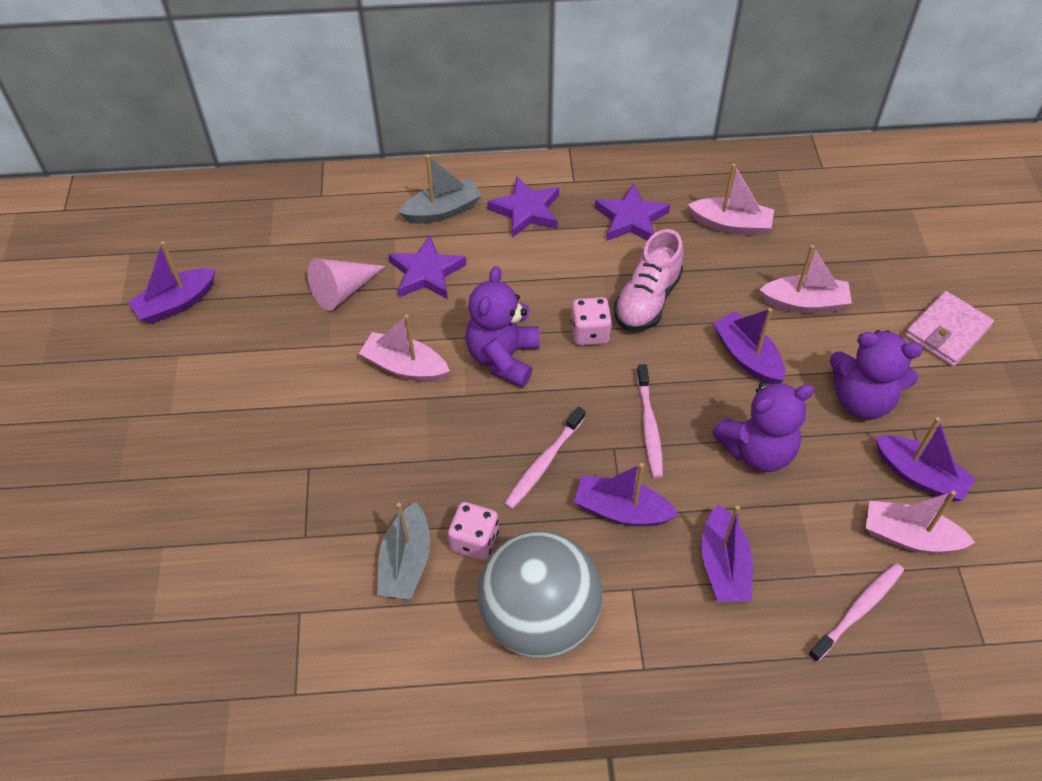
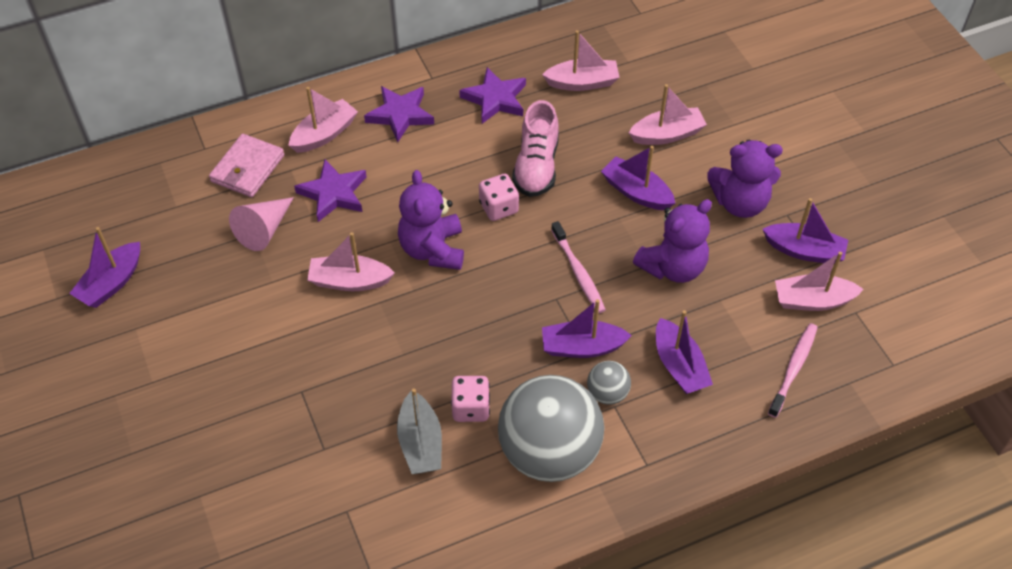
camera: 20 degrees left, 0 degrees up
(442, 211) = (324, 134): grey boat -> pink boat
(543, 463) = (503, 328): pink toothbrush -> none
(630, 571) = (607, 393): none -> grey ball
(947, 332) = (787, 128): pink wallet -> pink wallet (247, 168)

